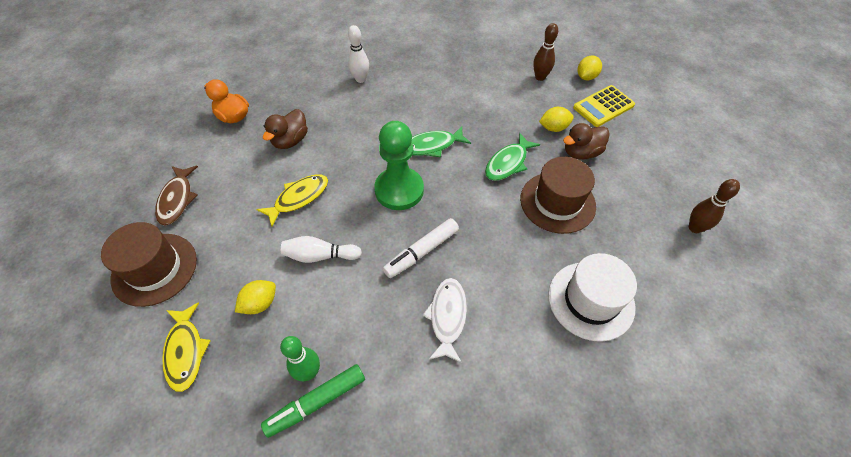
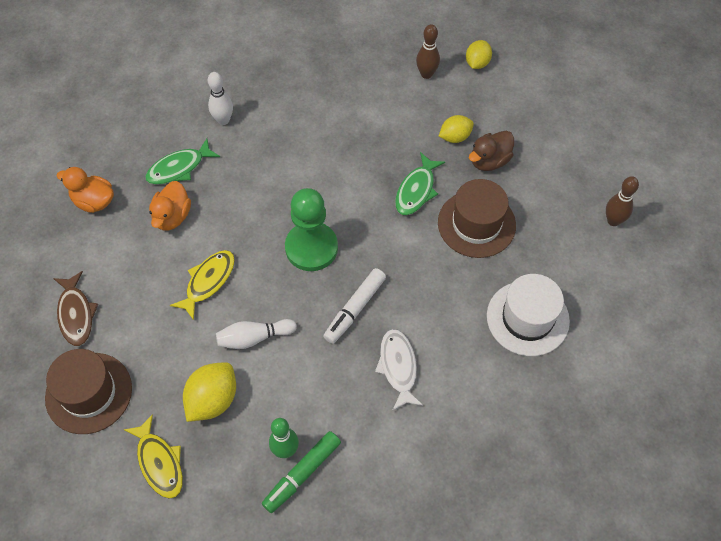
camera: 15 degrees left, 5 degrees up
(260, 303) = (212, 400): yellow lemon -> yellow lemon, size x1.55
(290, 140) = (172, 216): brown duck -> orange duck
(432, 146) = (330, 188): green fish -> green fish (179, 168)
(603, 106) = (502, 98): yellow calculator -> none

